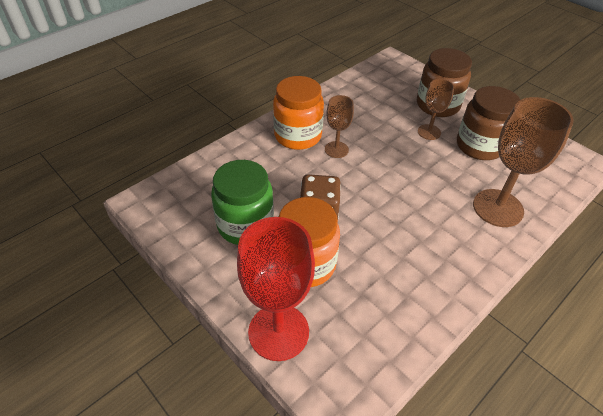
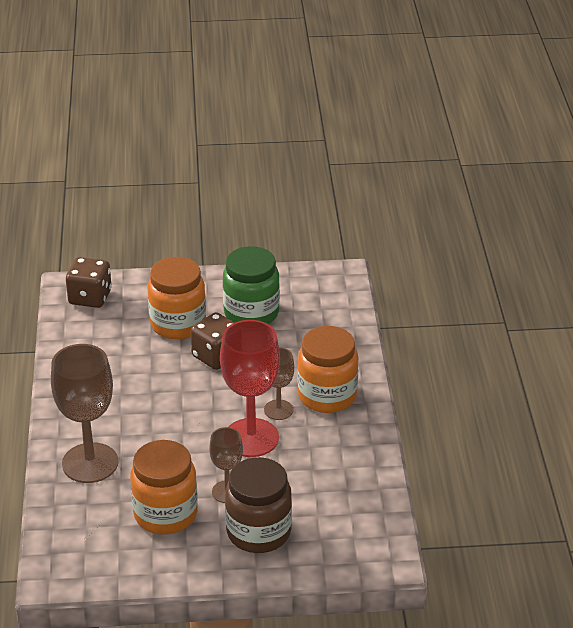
camera: 130 degrees right, 10 degrees down
(278, 332) = (143, 286): red goblet -> red goblet (251, 438)
(337, 367) = (90, 297): none -> brown dice
(479, 146) = (165, 514): brown jar -> orange jar

